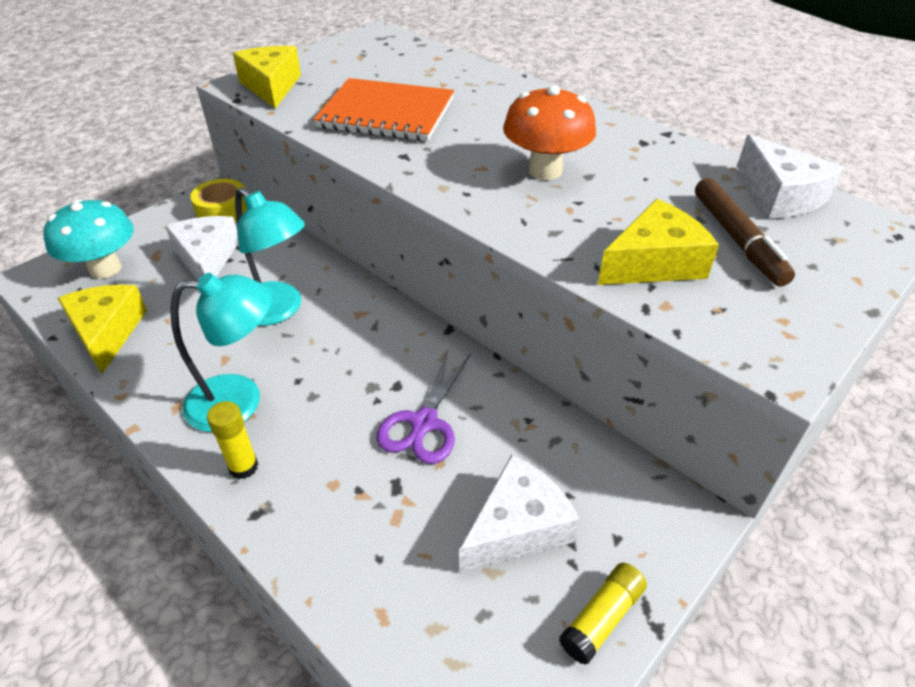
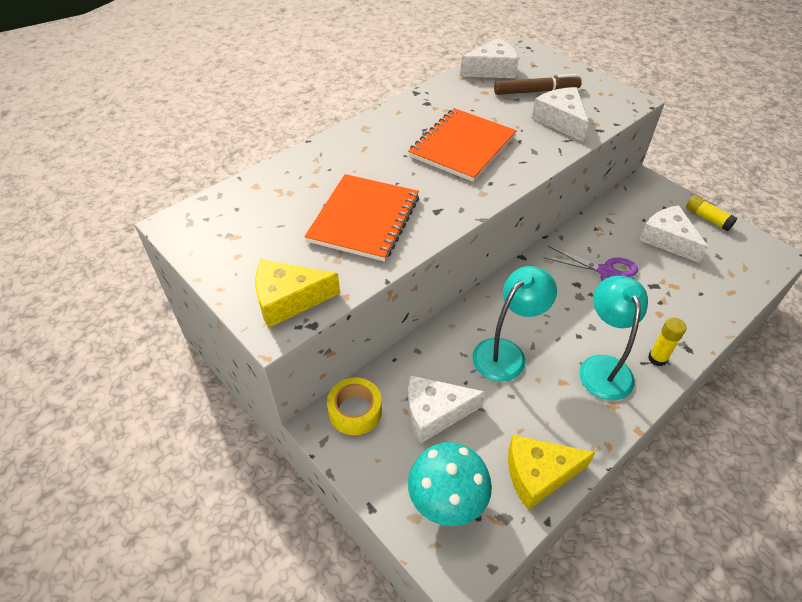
camera: 85 degrees left, 5 degrees up
(545, 170) = (462, 146): orange mushroom -> orange notebook
(654, 263) = (561, 121): yellow cheese -> white cheese

